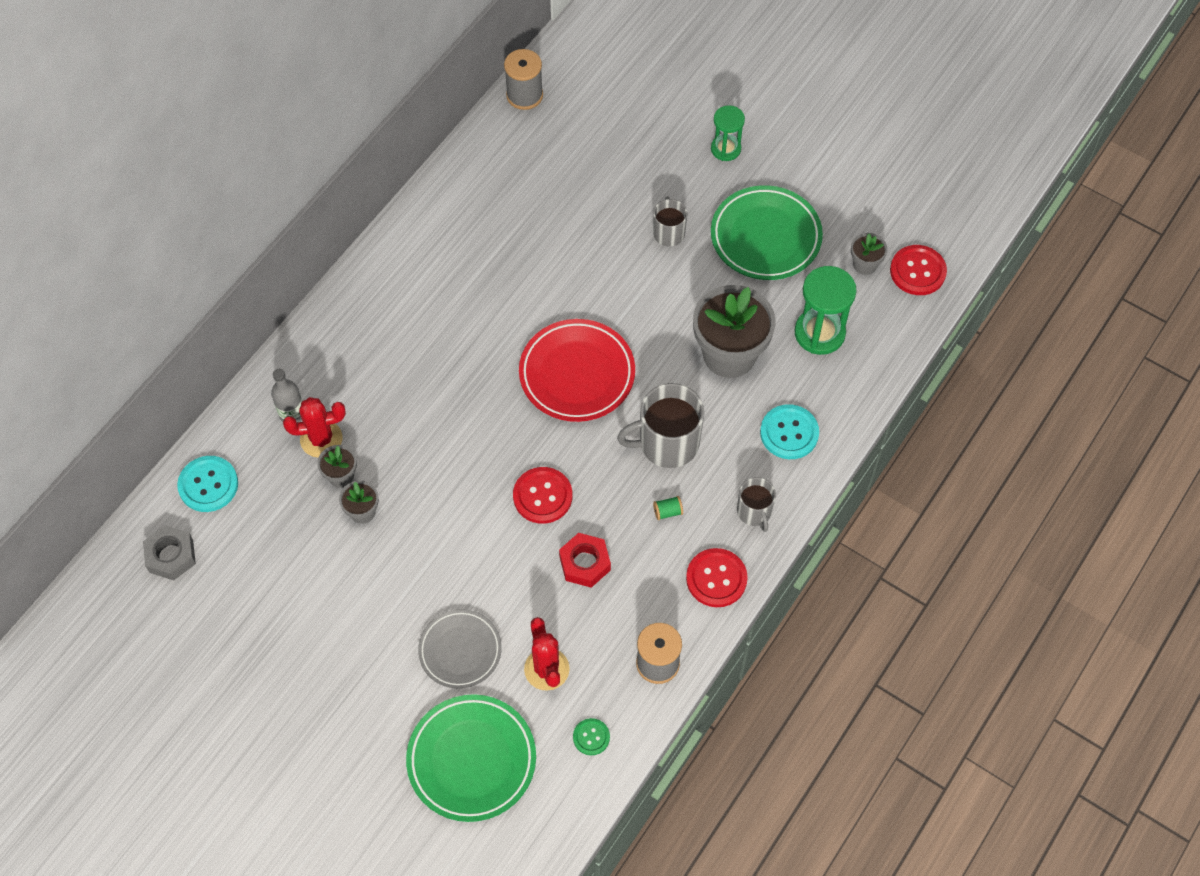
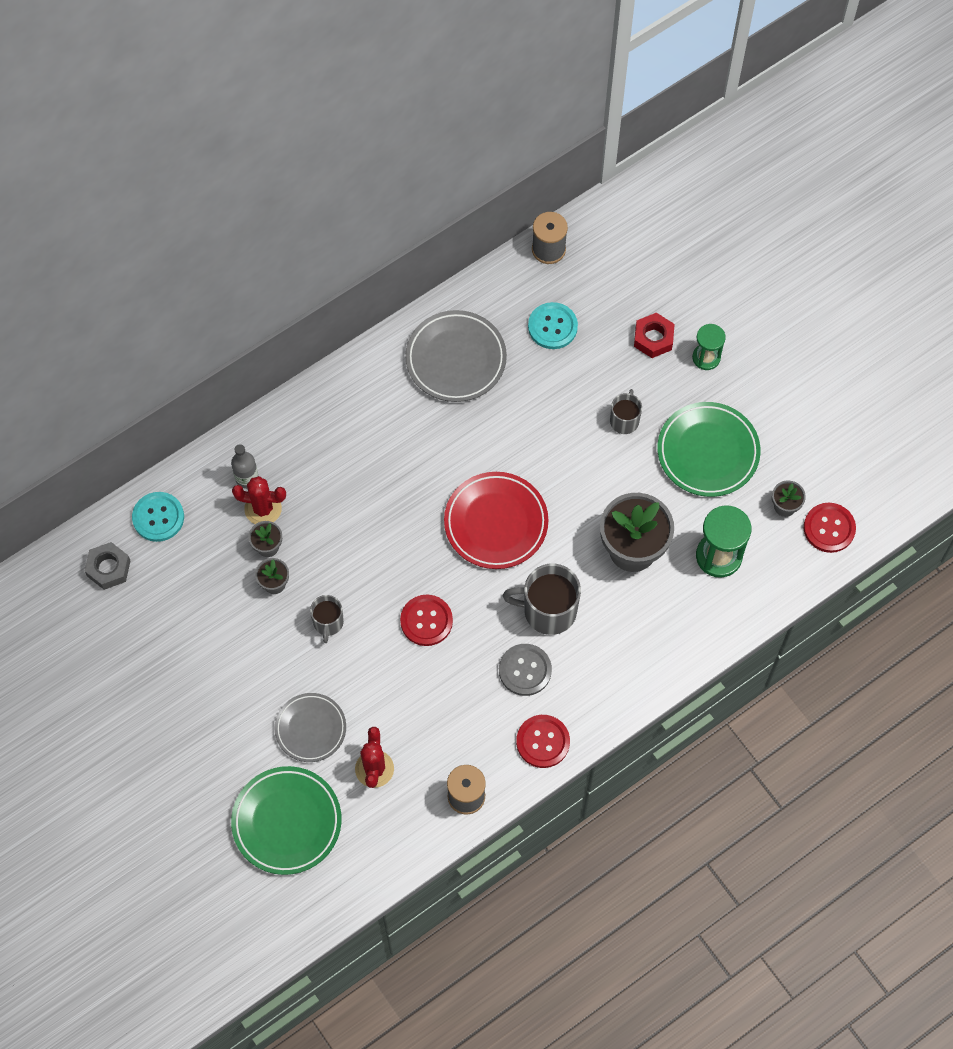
camera: 20 degrees right, 5 degrees up
(471, 227) = (456, 359): none -> grey plate
(585, 563) = (439, 691): red nut -> red nut (653, 338)
(591, 737) = (389, 838): green button -> none
(667, 512) = (525, 670): green spool -> grey button
(754, 512) = (598, 696): grey mug -> grey mug (328, 623)
(789, 433) = (655, 636): turquoise button -> turquoise button (552, 327)

